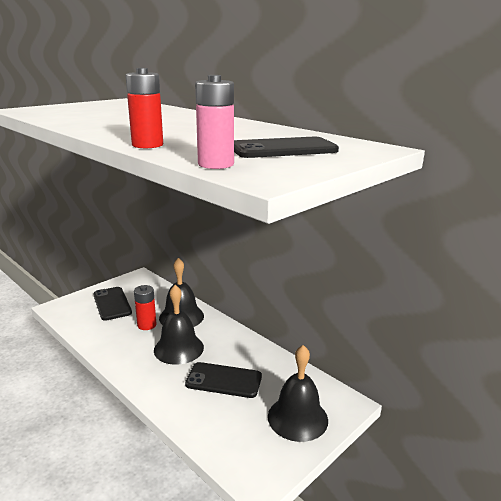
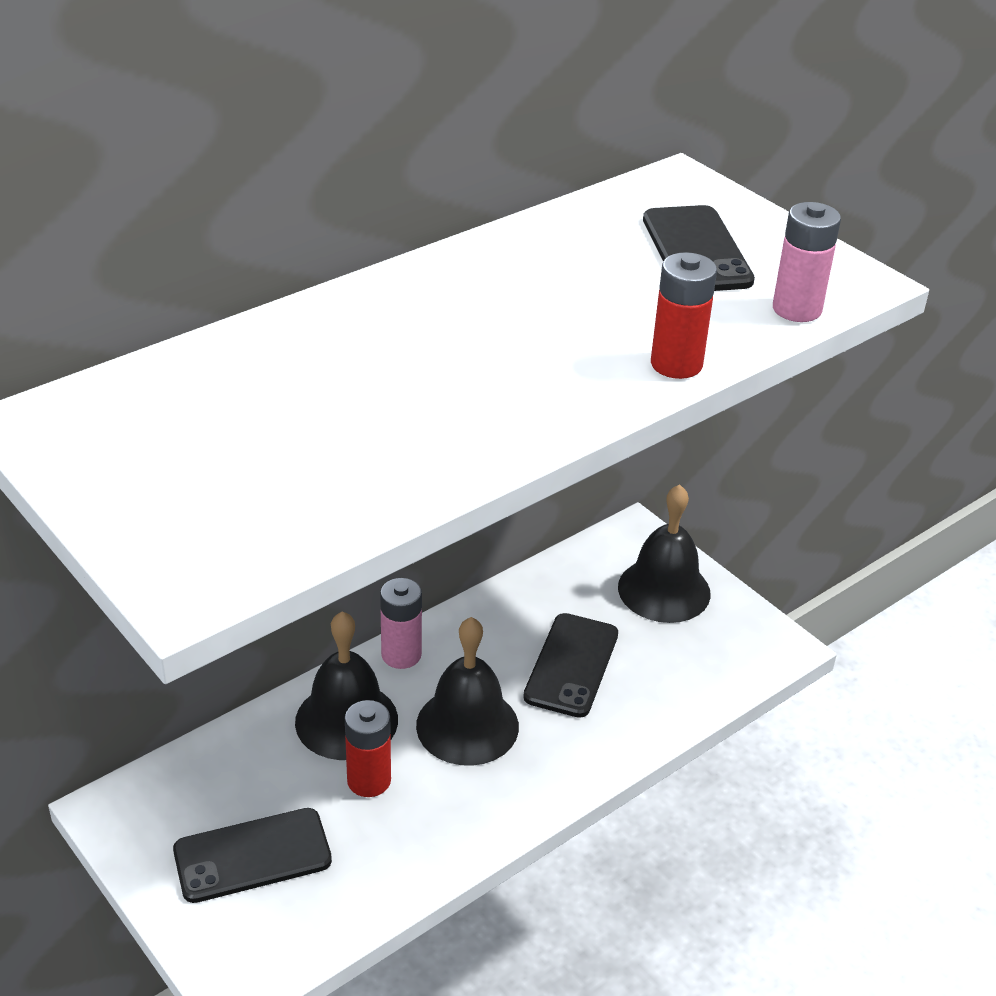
camera: 85 degrees left, 15 degrees up
(223, 327) = (401, 655): none -> pink battery

